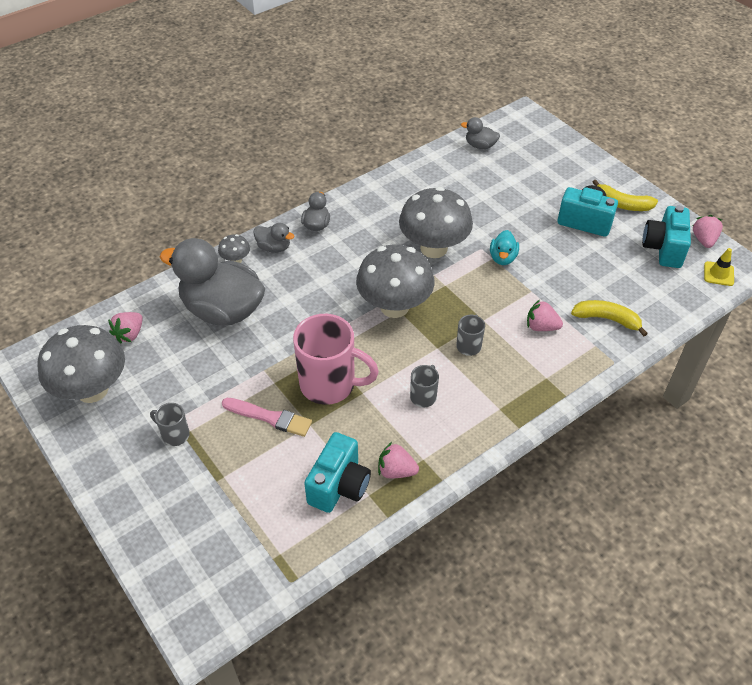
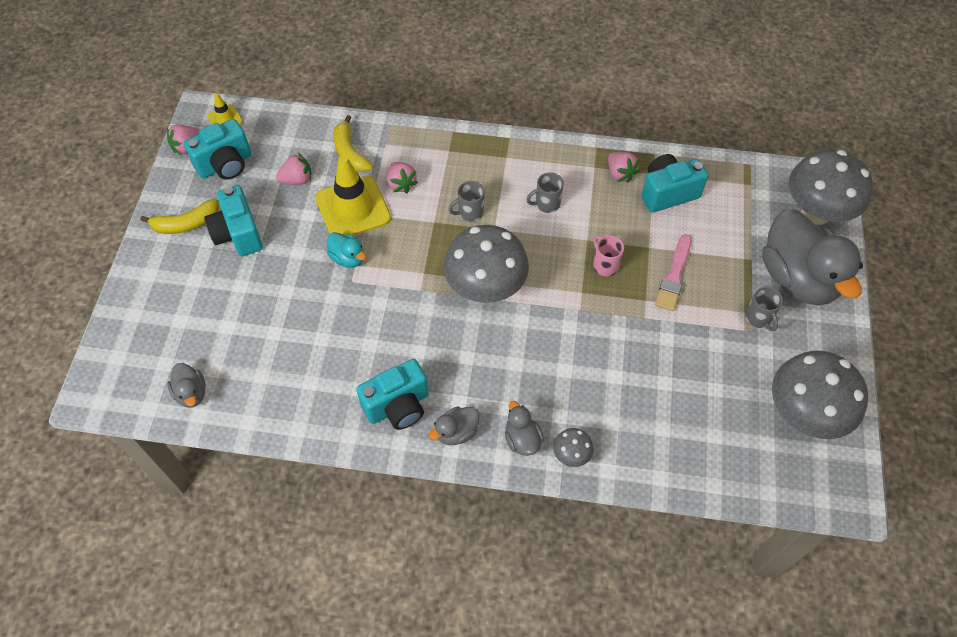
camera: 135 degrees left, 10 degrees up
(130, 334) = (735, 448): pink strawberry -> pink strawberry (297, 180)
(222, 310) = (631, 405): grey duck -> grey duck (798, 278)
(269, 417) = (674, 275): pink brush -> pink brush turned 135 degrees counterclockwise
(329, 384) = (605, 265): pink mug -> pink mug, size x0.47
(365, 213) = (398, 406): none -> turquoise camera
(433, 248) = (388, 314): grey mushroom -> grey mushroom (816, 212)
(502, 258) = (348, 258): turquoise duck -> turquoise duck turned 75 degrees clockwise
(546, 287) = (353, 208): none -> yellow traffic cone
(622, 204) = (186, 223): yellow banana -> yellow banana turned 90 degrees clockwise

